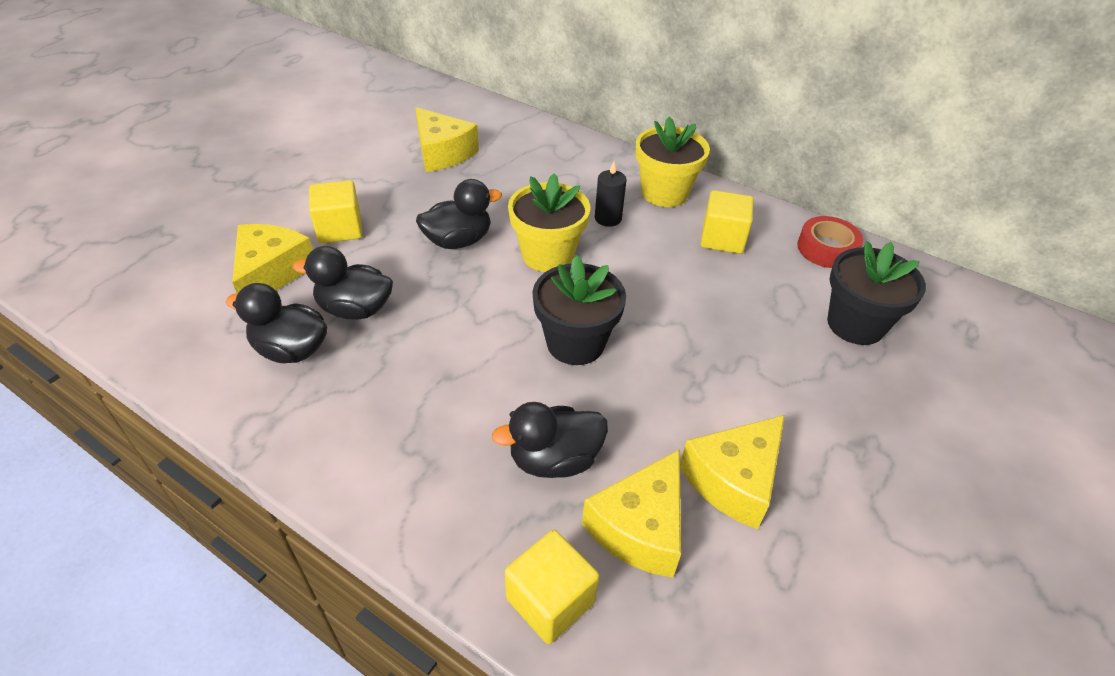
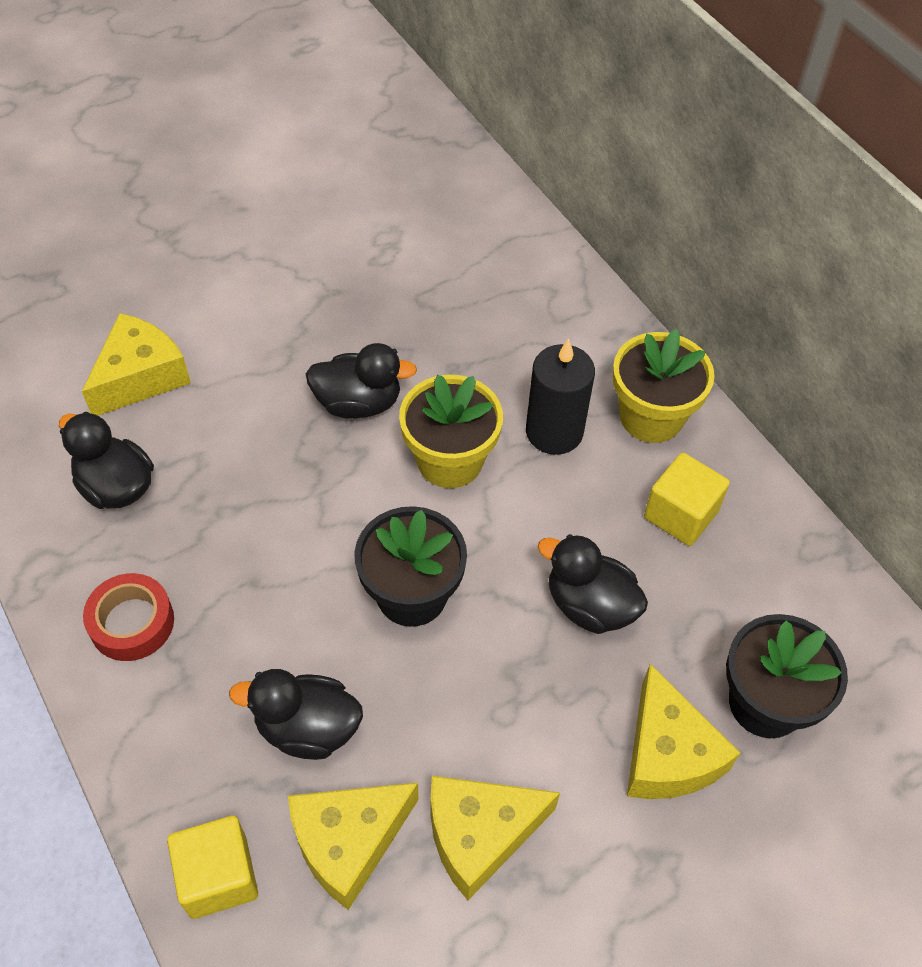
camera: 25 degrees right, 10 degrees up
(340, 229) = (237, 339): yellow cube -> none
(355, 309) = (202, 458): black duck -> black duck (589, 605)
(442, 153) = (409, 261): yellow cheese -> yellow cheese (667, 754)
(608, 218) = (554, 432): black candle -> black candle, size x1.60
(826, 249) = (809, 580): red tape -> red tape (132, 622)

